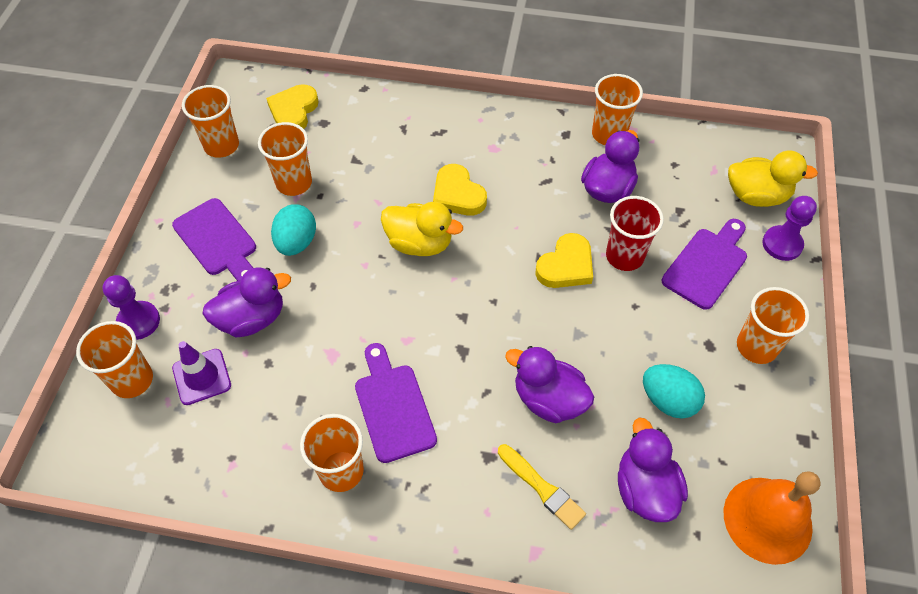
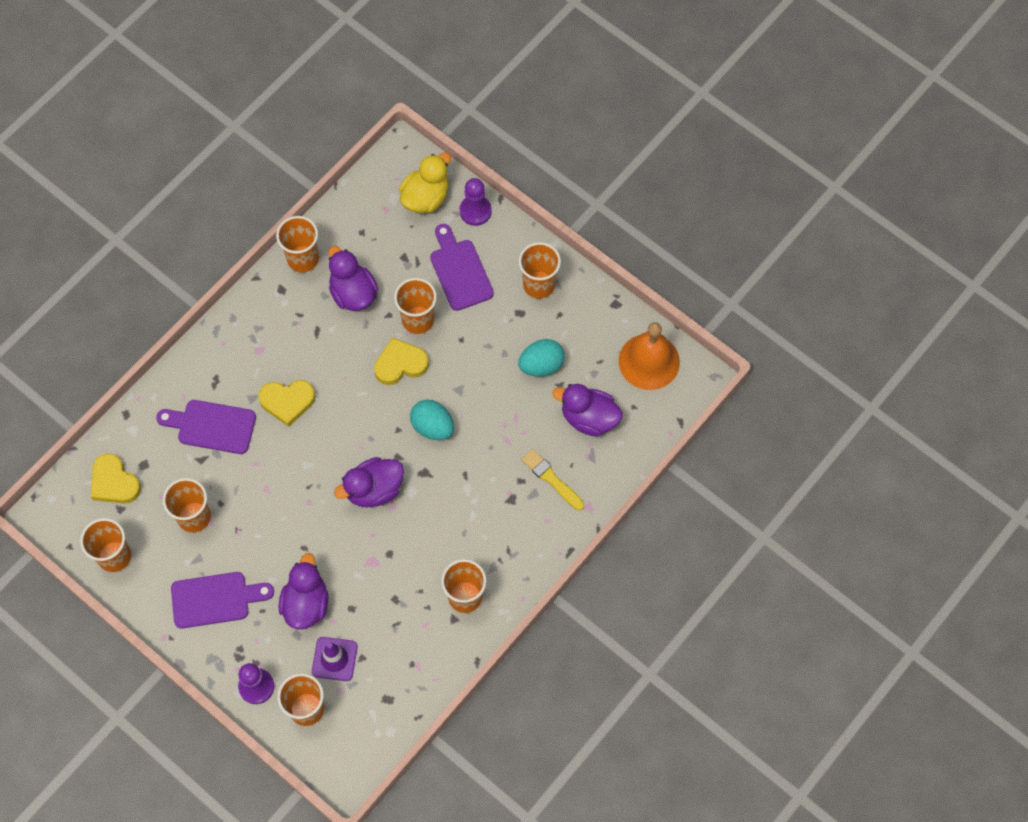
camera: 60 degrees left, 10 degrees up
(296, 242) = (256, 541): turquoise egg -> turquoise egg (432, 427)
(393, 407) = (439, 541): purple cutting board -> purple cutting board (212, 426)
(419, 243) = (315, 453): yellow duck -> none
(542, 488) = (551, 479): yellow brush -> yellow brush turned 120 degrees counterclockwise
(548, 399) = (495, 438): purple duck -> purple duck (374, 490)
(566, 266) = (400, 364): yellow heart -> yellow heart turned 90 degrees counterclockwise
(624, 256) = (418, 320): red cup -> orange cup

